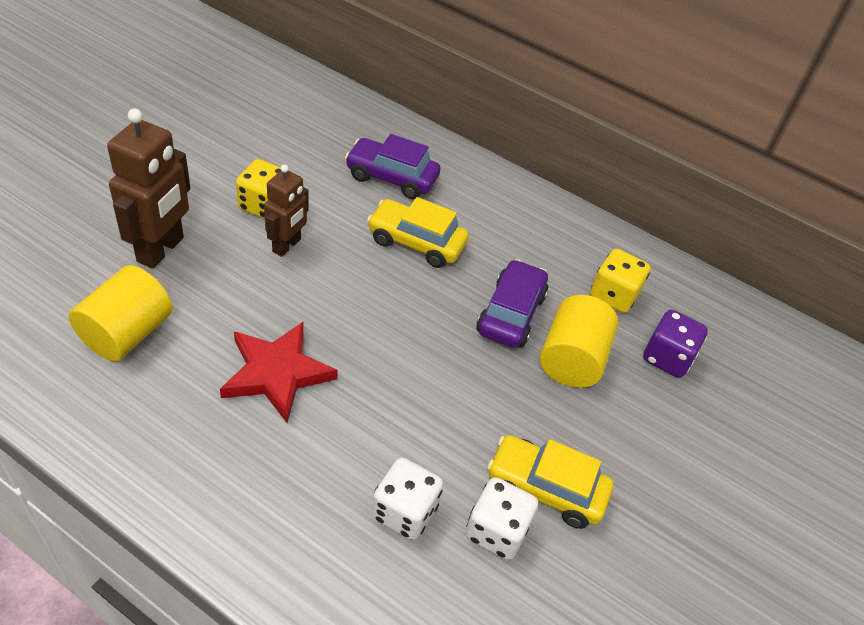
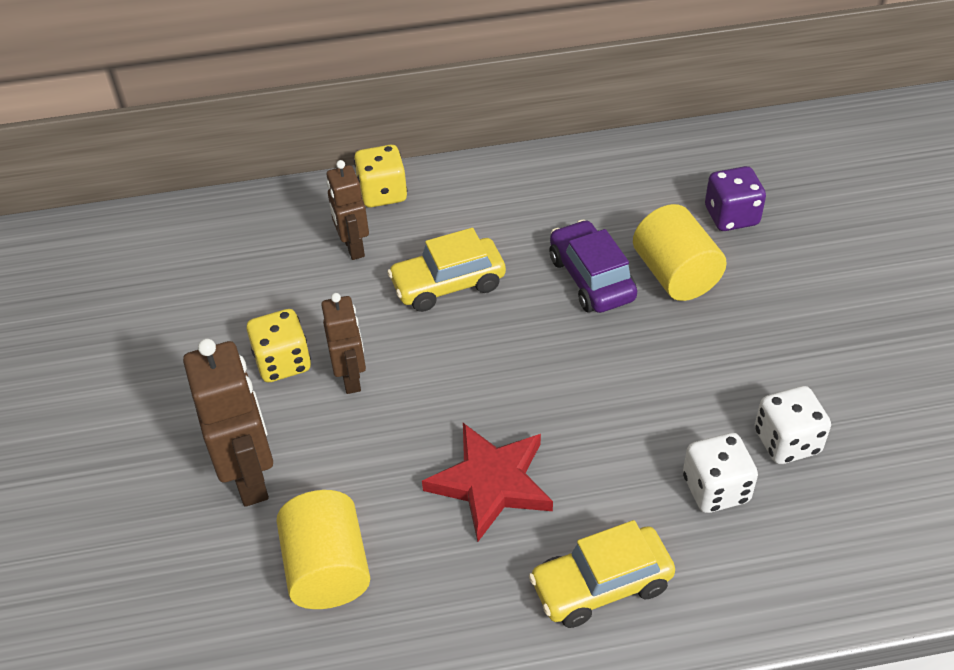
camera: 35 degrees left, 0 degrees up
(391, 177) = (353, 247): purple car -> brown robot
(545, 489) = (777, 383): yellow car -> yellow car (601, 585)
(613, 295) = (640, 200): yellow dice -> yellow dice (382, 193)

